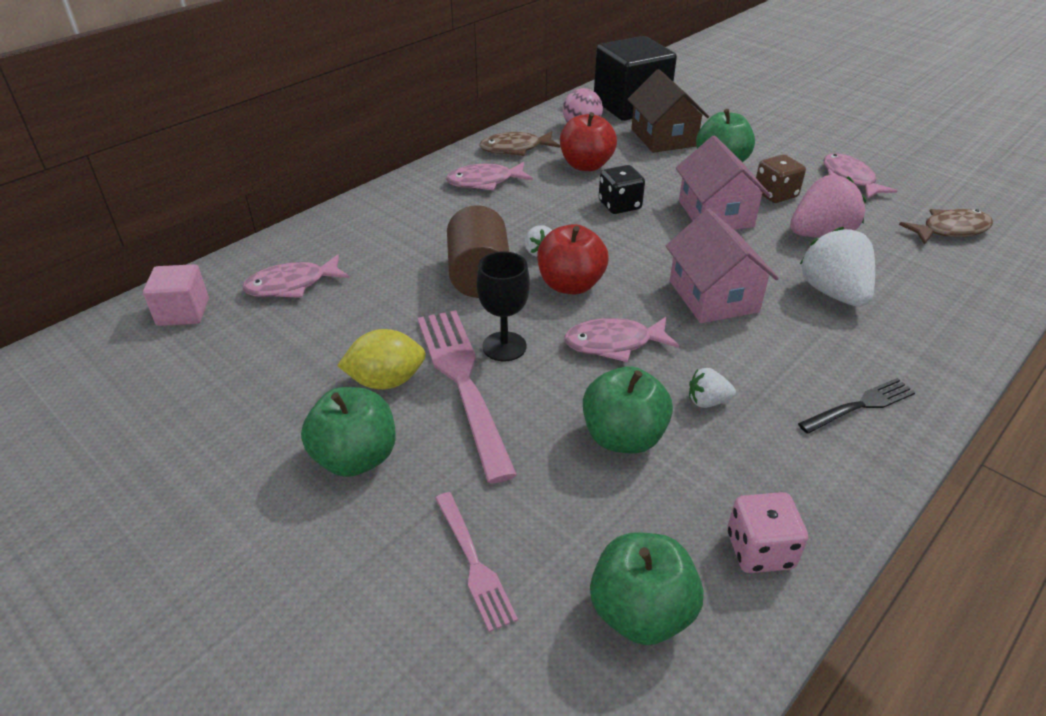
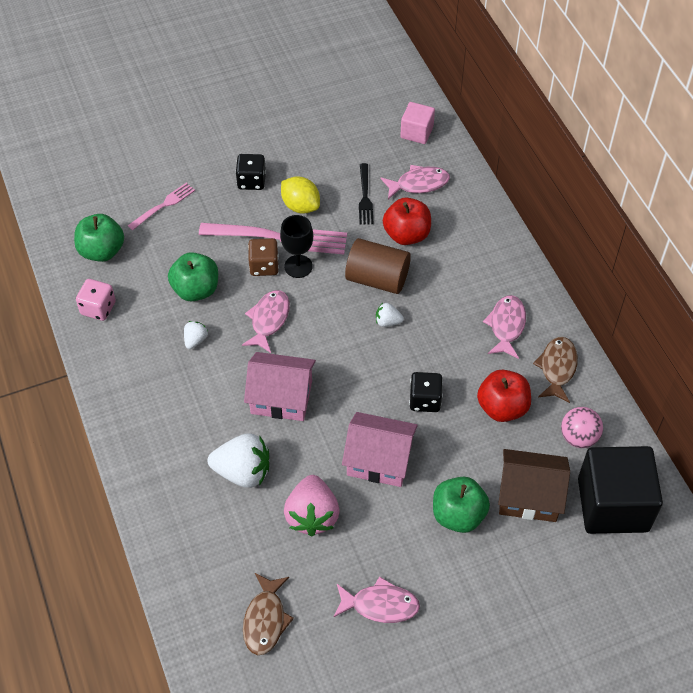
camera: 115 degrees right, 15 degrees up
(292, 285) = (419, 184): pink fish -> pink fish turned 75 degrees clockwise
(355, 458) = (251, 181): green apple -> black dice
(386, 381) = (300, 206): yellow lemon -> yellow lemon turned 60 degrees counterclockwise
(474, 563) = (163, 205): pink fork -> pink fork turned 135 degrees clockwise
(570, 285) = (339, 323): red apple -> red apple (406, 235)
(775, 194) = (385, 523): brown dice -> brown dice (264, 266)
(860, 405) = (145, 411): black fork -> black fork (365, 197)

